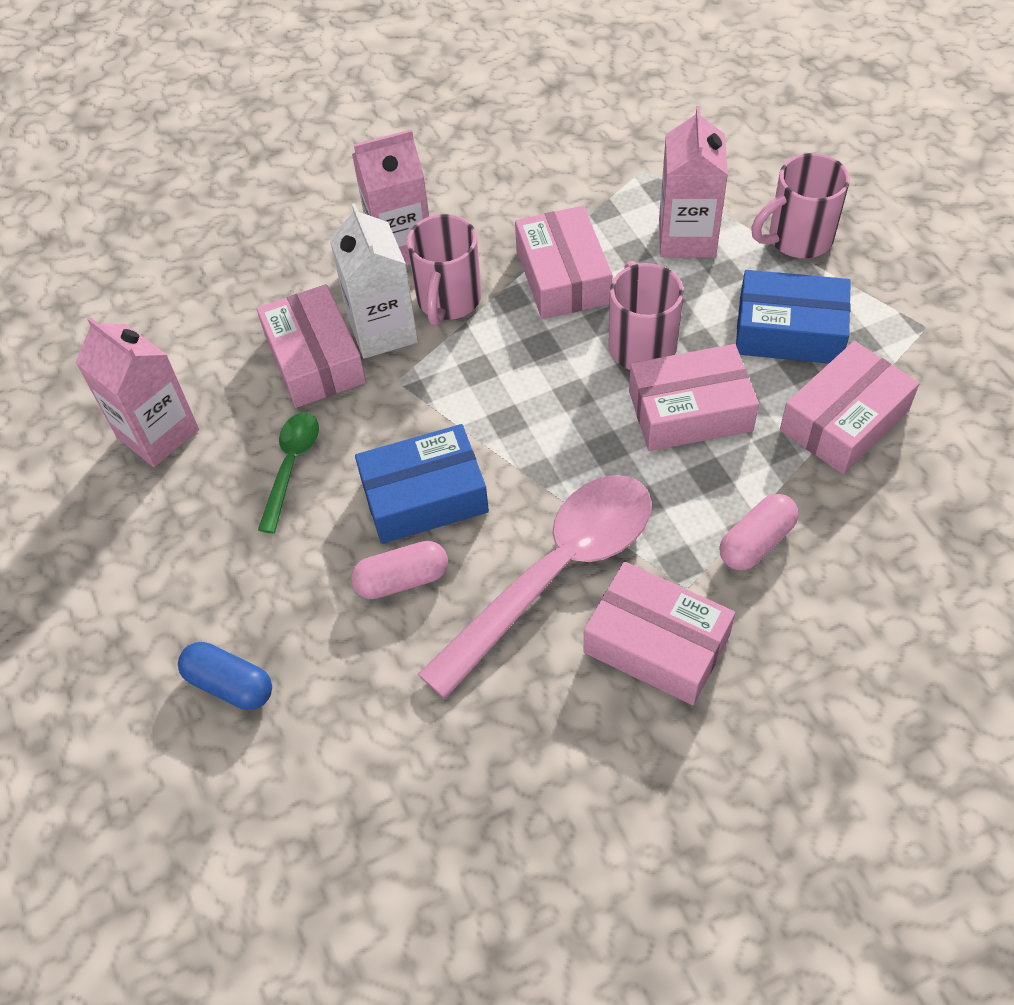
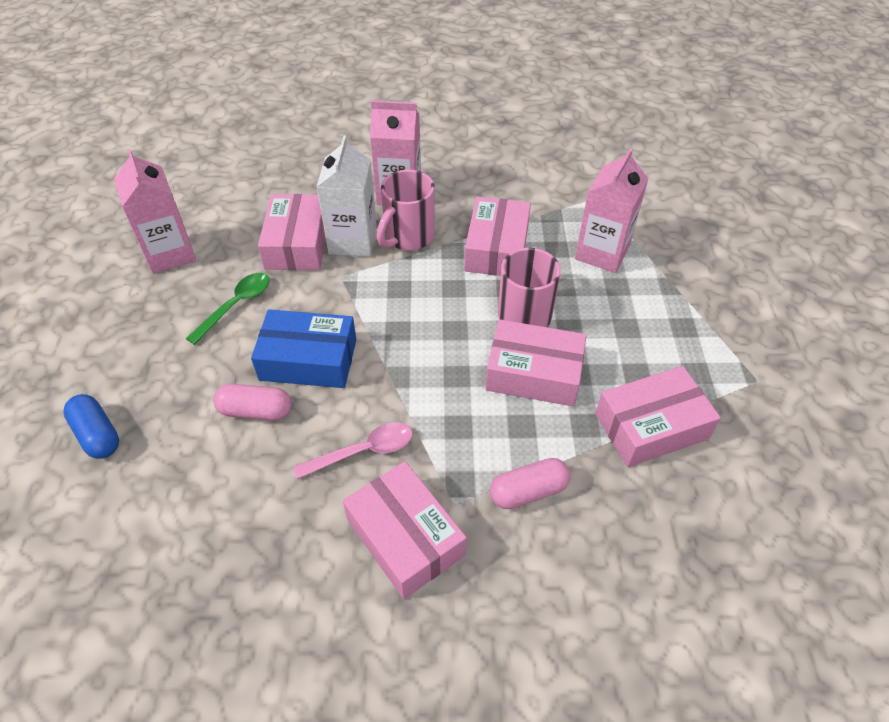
camera: 20 degrees right, 5 degrees down
(555, 573) = (363, 451): pink spoon -> pink spoon, size x0.50
(789, 331) = (643, 344): blue box -> none
(797, 239) = (686, 282): pink mug -> none

